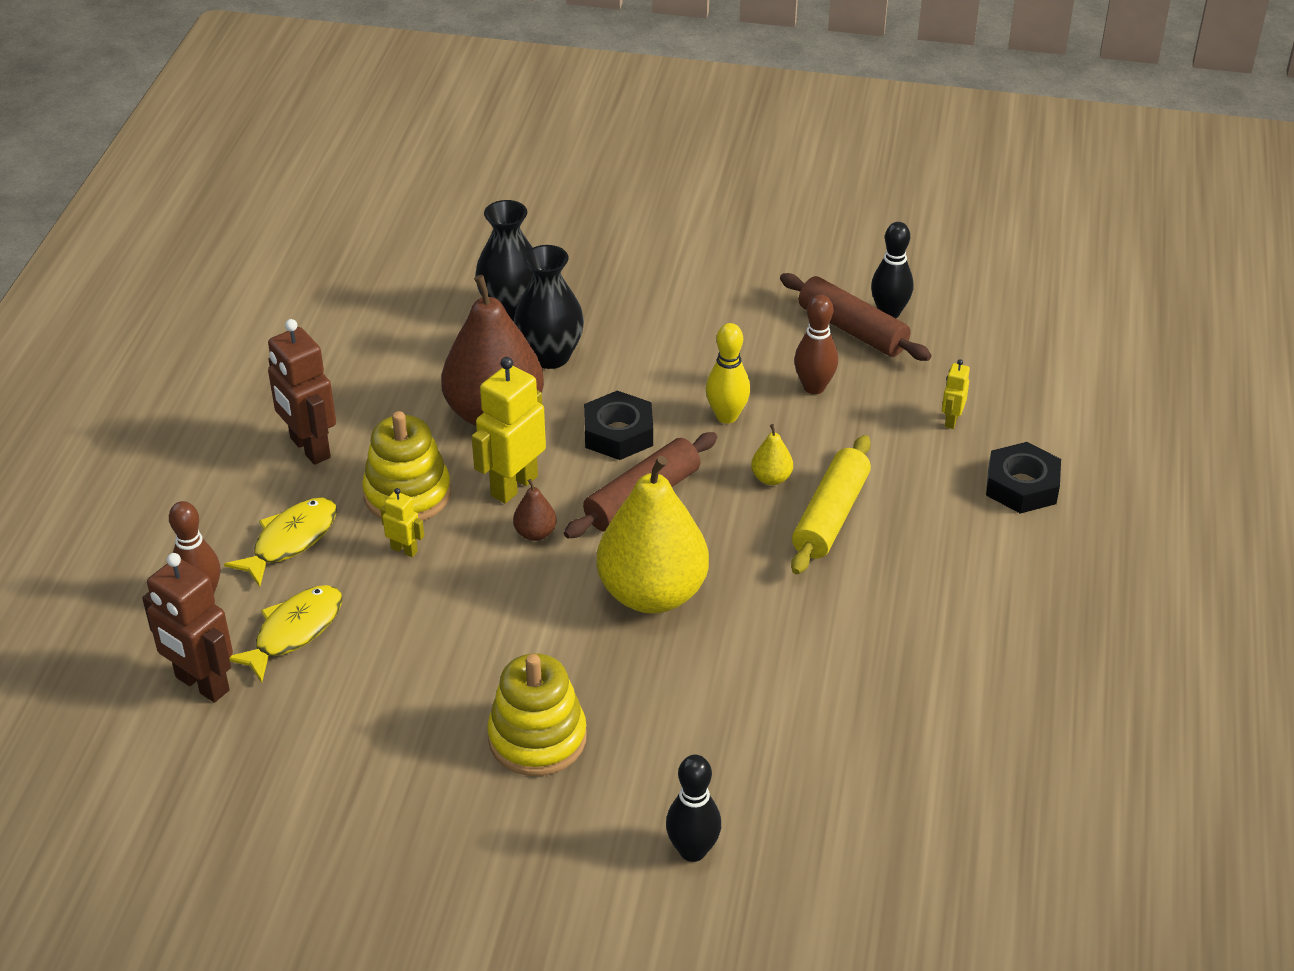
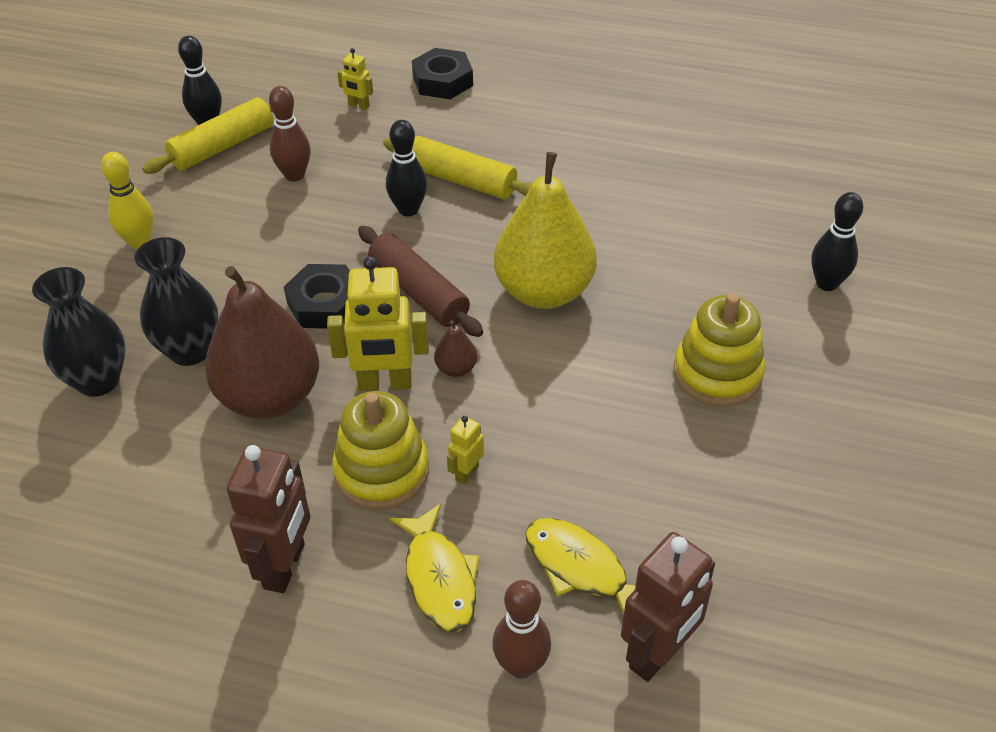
camera: 85 degrees left, 5 degrees up
(291, 540) = (439, 578): yellow fish -> yellow fish turned 150 degrees counterclockwise
(309, 448) = (285, 566): brown robot -> brown robot turned 45 degrees counterclockwise
(513, 486) = (385, 383): yellow robot -> yellow robot turned 45 degrees counterclockwise
(727, 416) = (319, 230): yellow bowling pin -> yellow bowling pin (139, 242)
(771, 478) = (408, 210): yellow pear -> black bowling pin
(852, 329) = (222, 146): brown rolling pin -> yellow rolling pin

